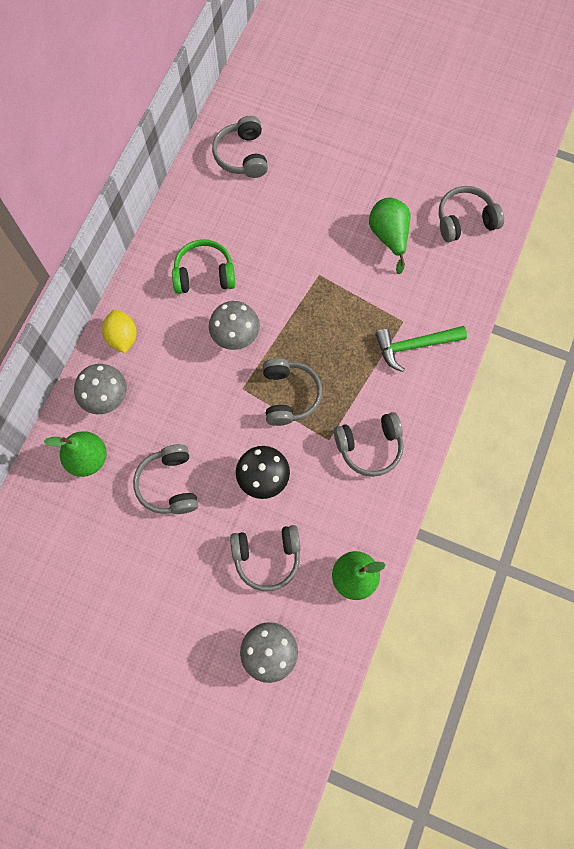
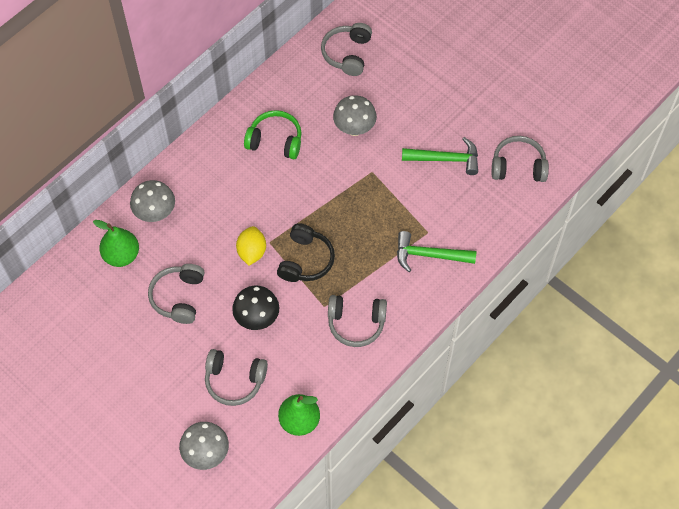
camera: 20 degrees right, 10 degrees down
(122, 337) = (187, 170): yellow lemon -> yellow lemon (252, 252)
(235, 337) = (280, 199): grey mushroom -> grey mushroom (354, 129)
(289, 395) = (305, 260): grey headphones -> black headphones
(389, 237) = (445, 159): green pear -> green hammer

